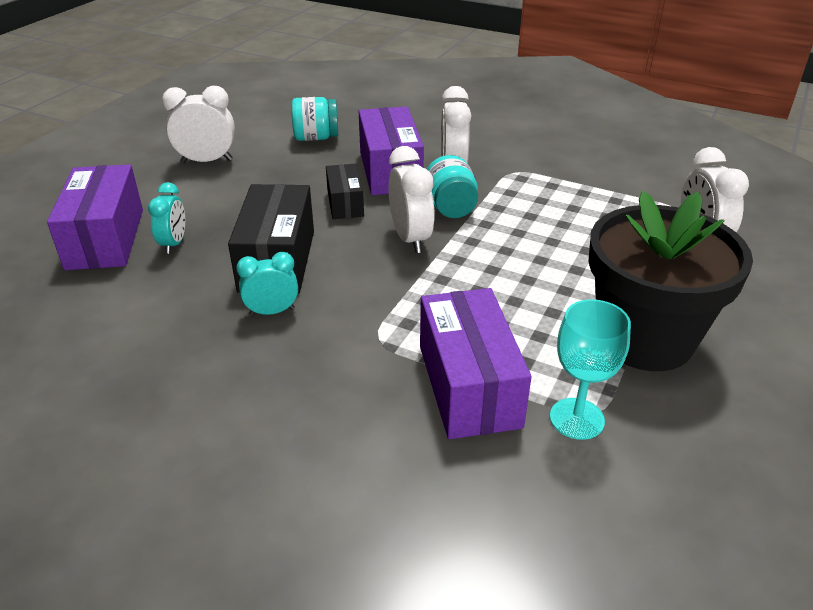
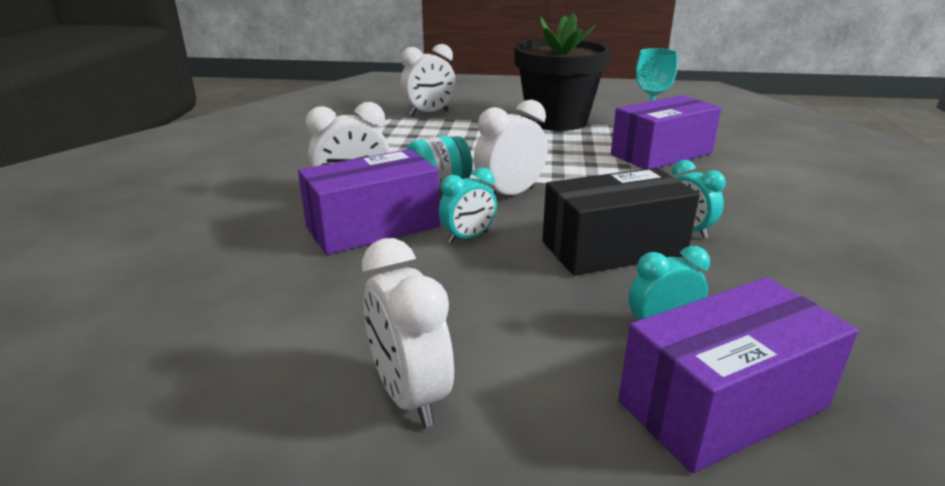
camera: 110 degrees left, 10 degrees down
(316, 138) = (283, 302): turquoise jar -> none
(345, 203) = (468, 237): black box -> turquoise clock

